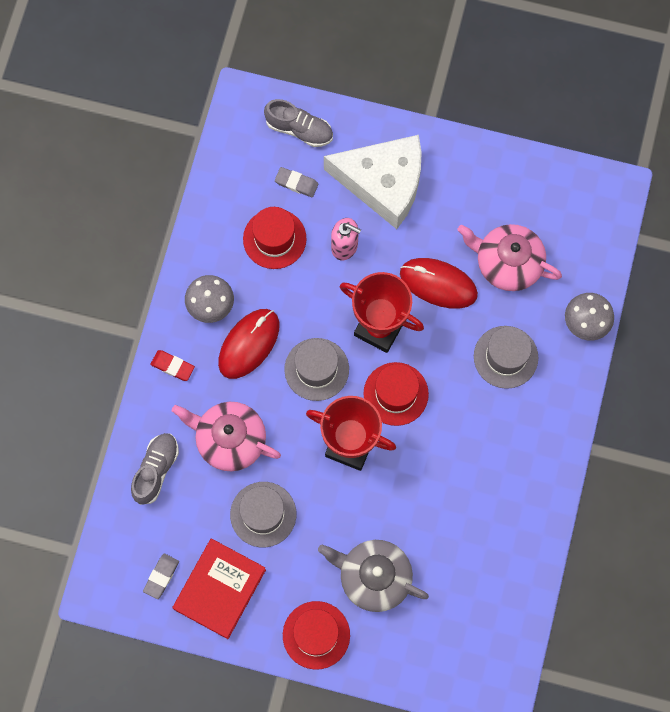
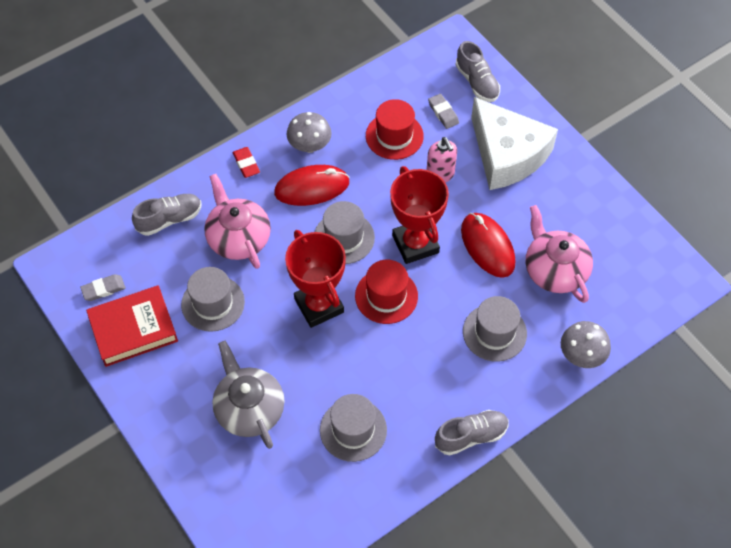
camera: 40 degrees right, 15 degrees down
(316, 635) = (168, 415): red hat -> none
(467, 527) = (353, 430): none -> grey hat
(558, 459) = (471, 436): none -> grey shoe

